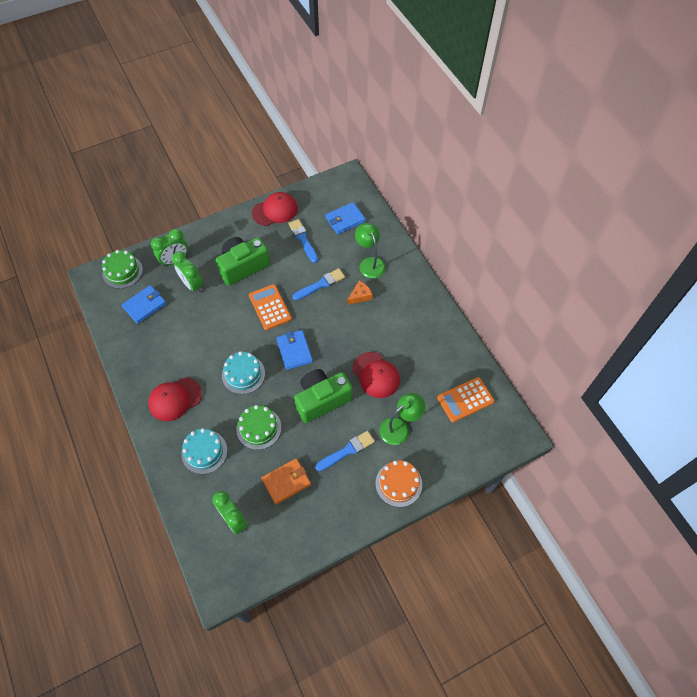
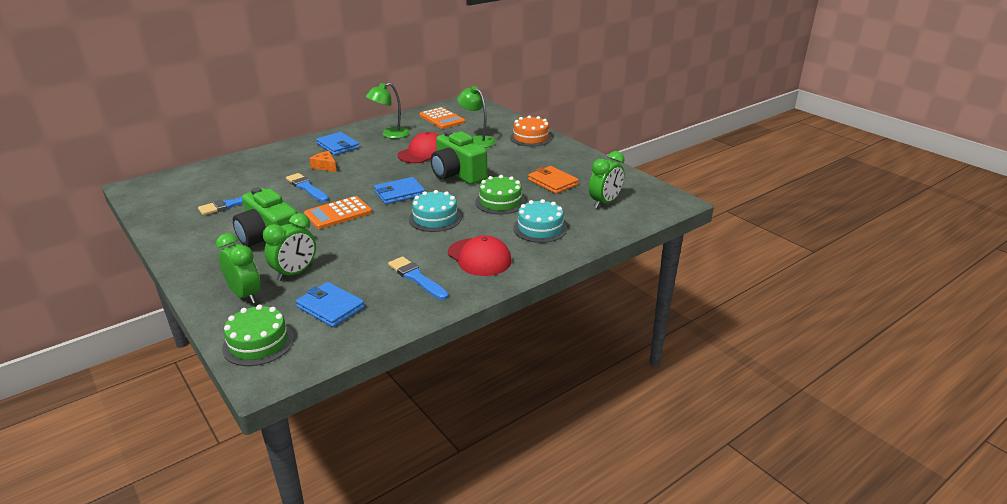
camera: 100 degrees left, 30 degrees down
(275, 211) = (173, 228): red cap -> none
(345, 220) = (208, 182): blue wallet -> blue wallet (338, 146)
(347, 450) = (508, 159): blue brush -> blue brush (416, 278)
(370, 263) = (279, 165): green lamp -> green lamp (390, 134)

